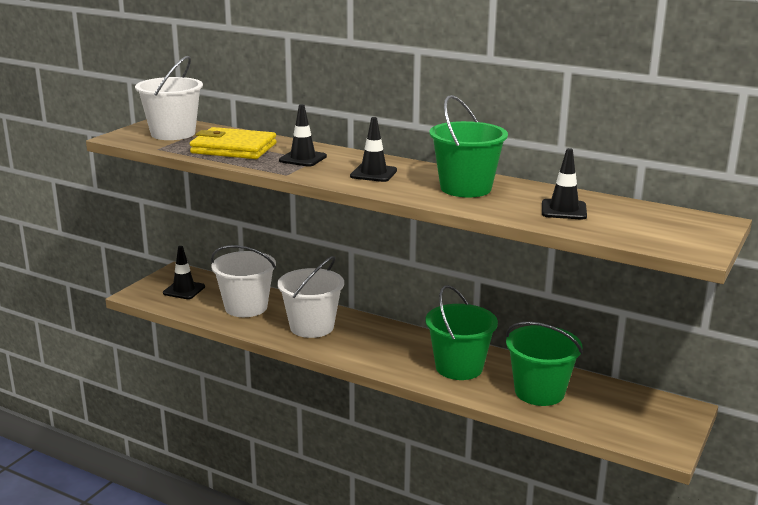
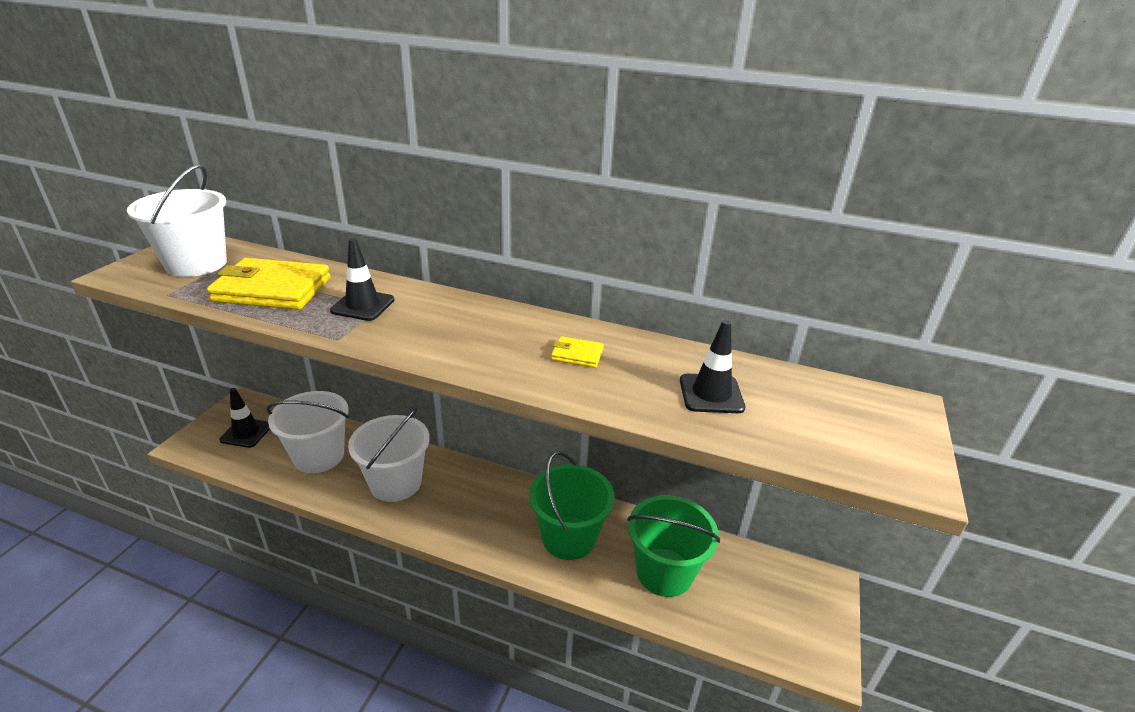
camera: 10 degrees left, 10 degrees up
(373, 173) = (455, 331): black traffic cone -> none
(465, 188) = (577, 355): green bucket -> yellow wallet

